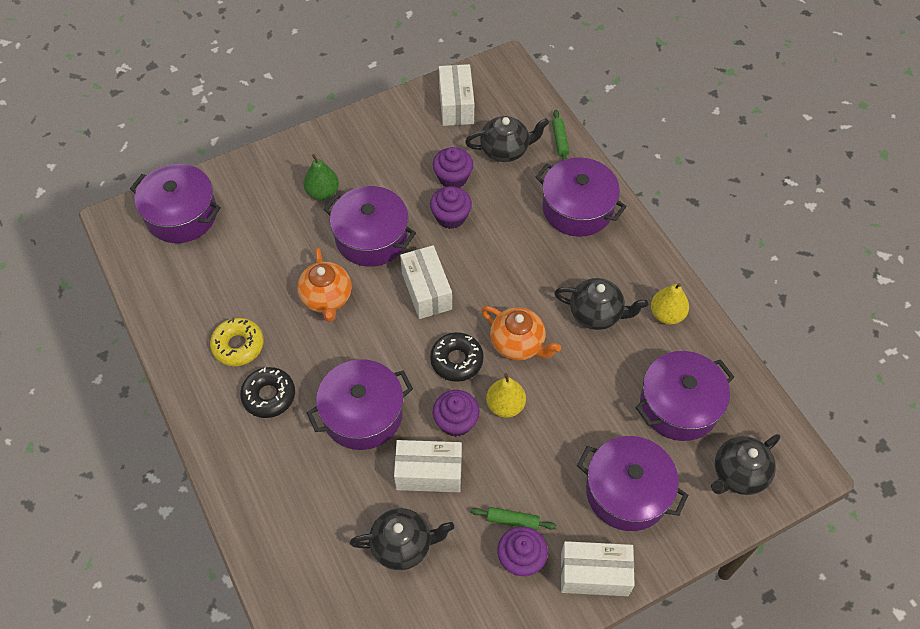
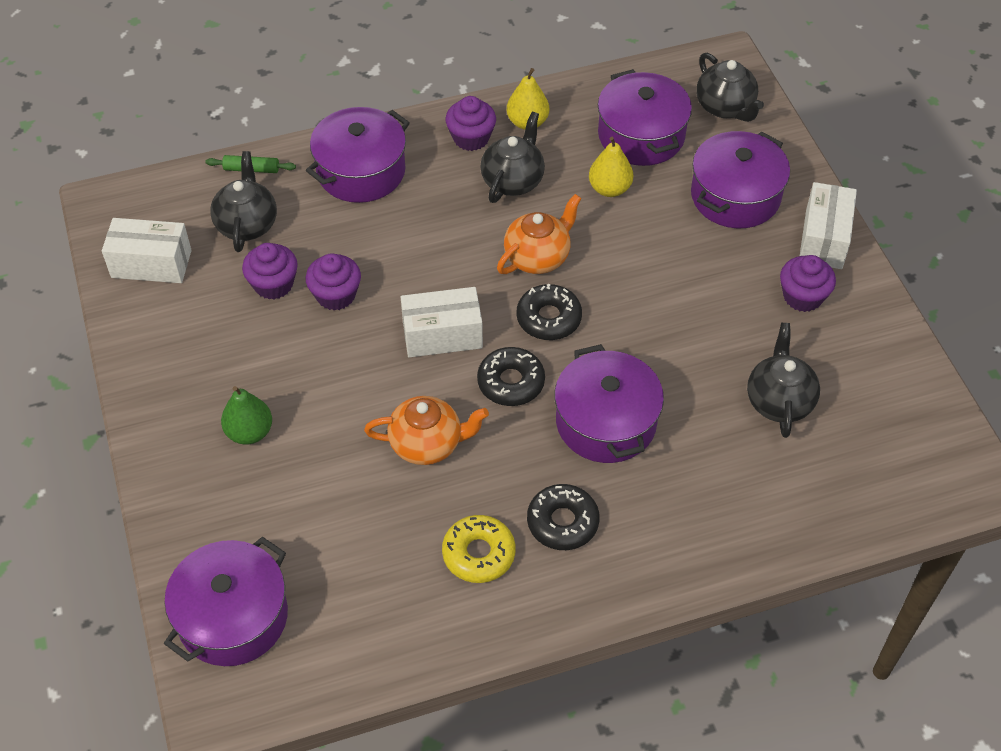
camera: 80 degrees left, 5 degrees down
(371, 237) = (343, 384): purple pot -> none
(390, 343) = (511, 382): none -> black donut
(429, 473) = (692, 365): white box -> none
(456, 421) = (630, 330): purple cupcake -> purple cupcake (471, 138)
(505, 405) = (617, 281): yellow pear -> yellow pear (609, 189)
(512, 520) = (758, 297): green rolling pin -> none

